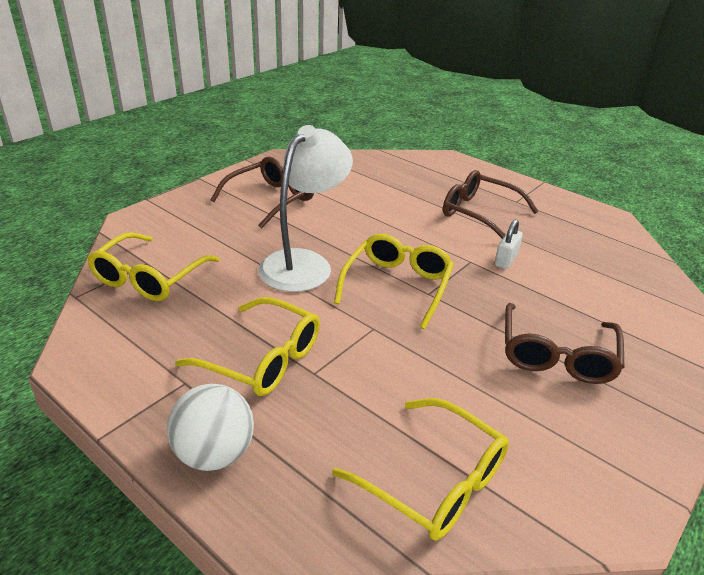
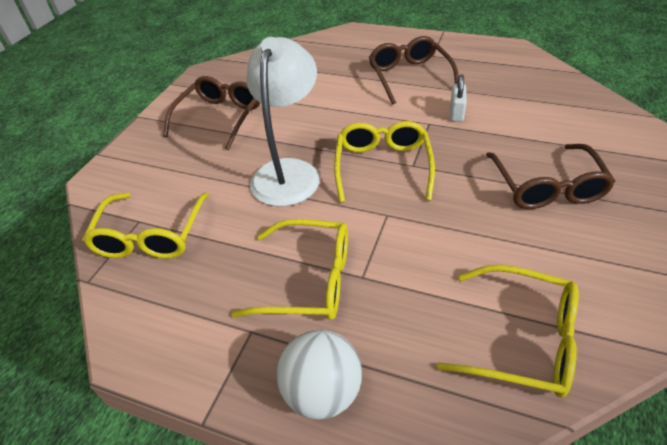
camera: 15 degrees left, 10 degrees up
(478, 213) = (409, 76): brown glasses -> brown glasses turned 60 degrees clockwise

